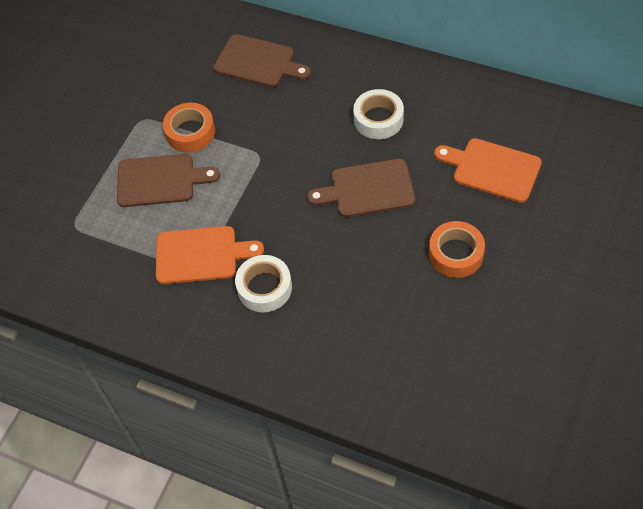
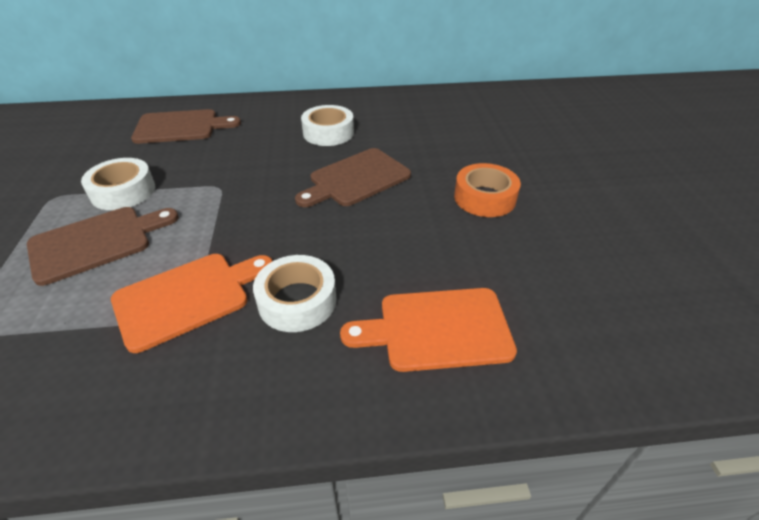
camera: 35 degrees left, 15 degrees down
(190, 132) = (123, 191): orange tape -> white tape
(492, 169) = (457, 136): orange cutting board -> orange cutting board (437, 329)

